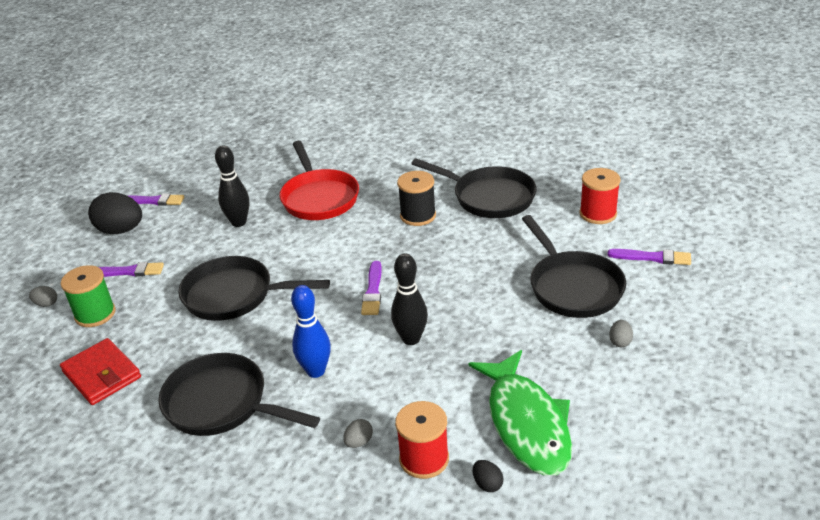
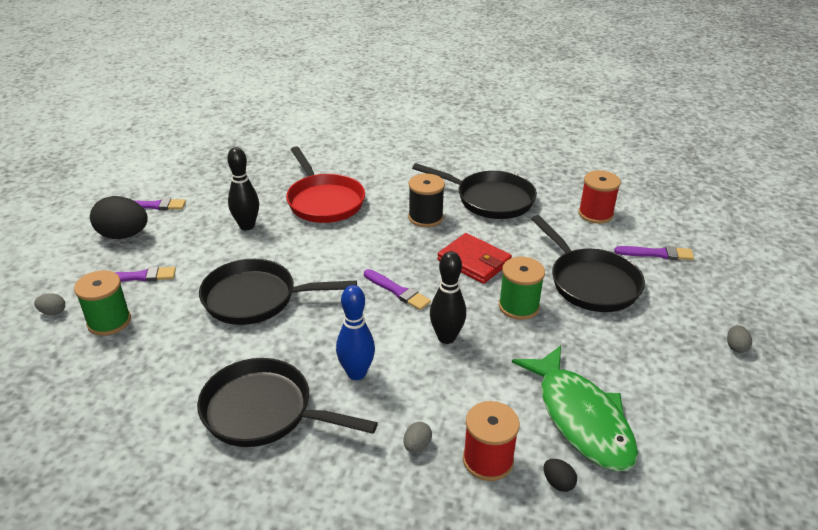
camera: 10 degrees left, 0 degrees up
(101, 375) = (126, 385): red wallet -> red wallet (474, 261)
(373, 291) = (397, 291): purple brush -> purple brush turned 45 degrees counterclockwise
(491, 309) = (518, 306): none -> green spool
(620, 341) = (649, 334): grey egg -> grey egg (736, 347)

